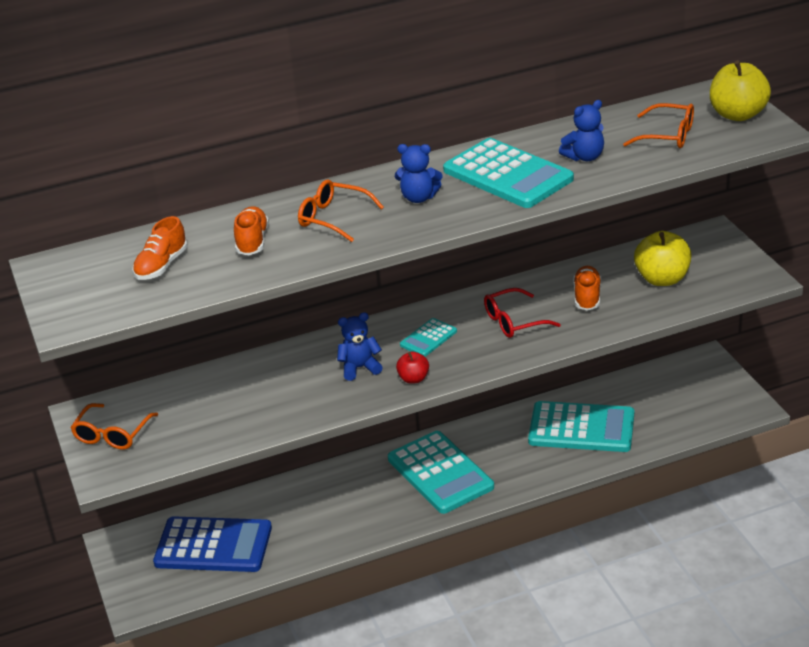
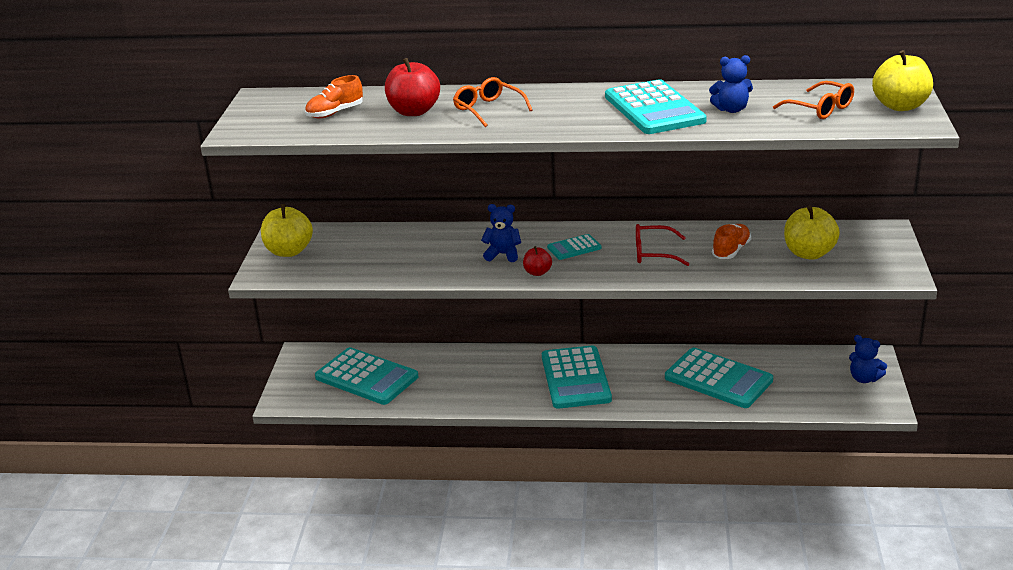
camera: 25 degrees right, 5 degrees down
(112, 434) = (289, 251): orange glasses -> yellow apple
(213, 546) = (366, 377): blue calculator -> turquoise calculator
(252, 241) = (414, 111): orange shoe -> red apple
(419, 198) = (567, 110): blue teddy bear -> blue teddy bear (864, 378)

